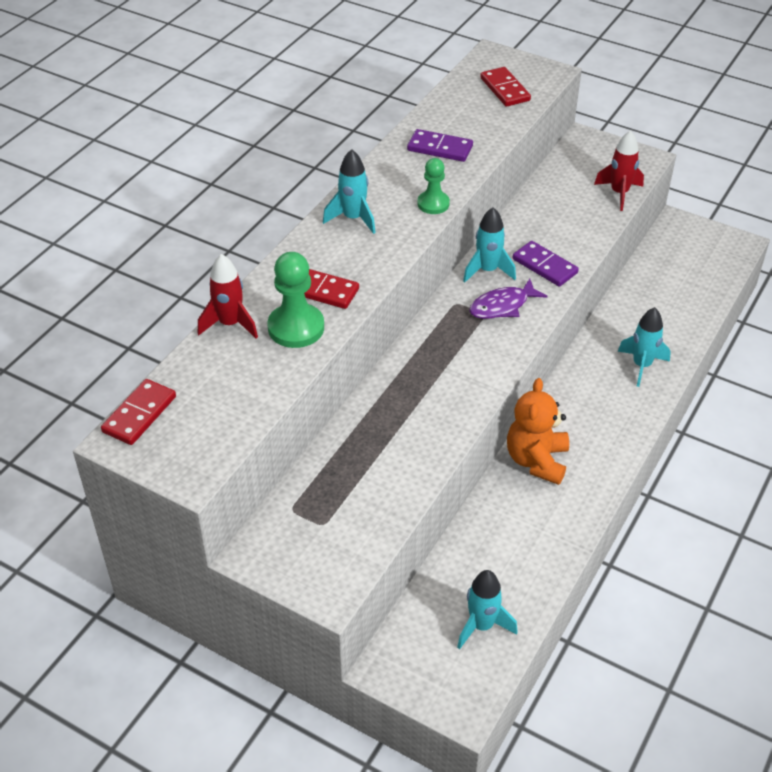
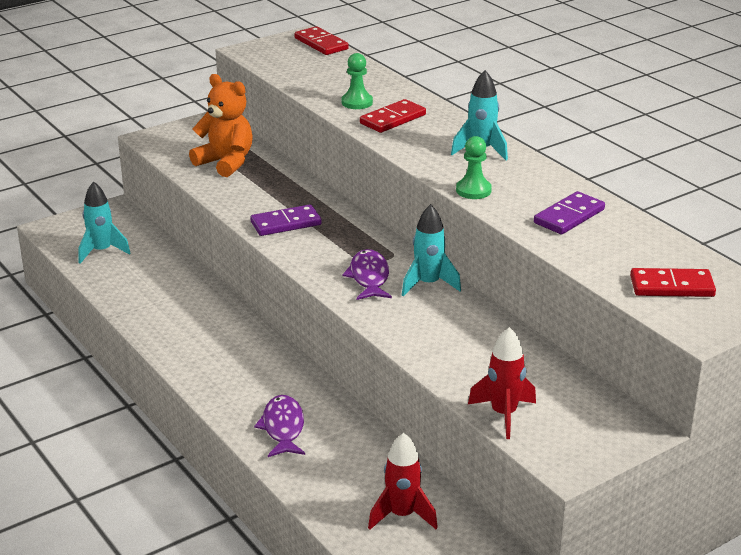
camera: 115 degrees right, 15 degrees down
(230, 324) = (385, 82): red rocket -> red rocket (402, 515)
(296, 328) = (357, 102): green pawn -> green pawn, size x0.63
(536, 460) = (224, 323): orange teddy bear -> orange teddy bear (226, 163)
(545, 266) = (409, 319): purple domino -> purple domino (286, 223)
(641, 365) = (283, 427): turquoise rocket -> purple fish

